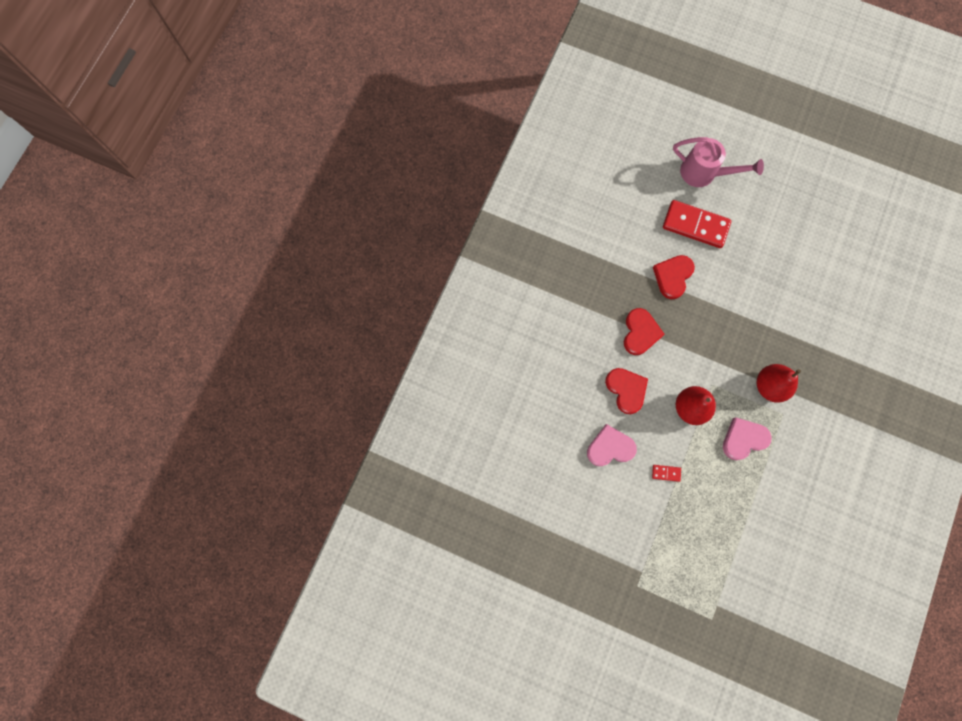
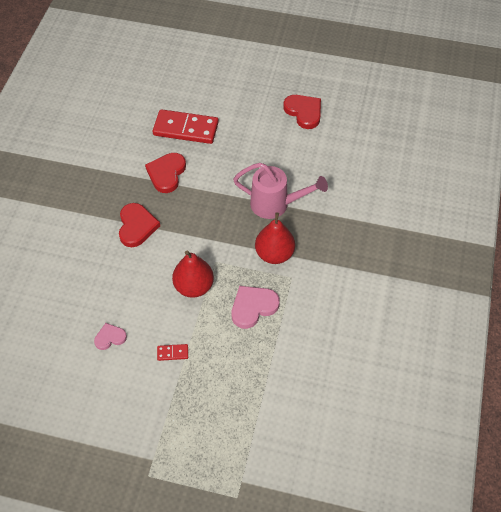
camera: 10 degrees left, 20 degrees down
(610, 447) = (110, 337): pink heart -> pink heart, size x0.60
(626, 390) = (125, 280): red heart -> red heart (304, 112)
(704, 173) = (190, 87): pink watering can -> pink watering can (275, 204)

